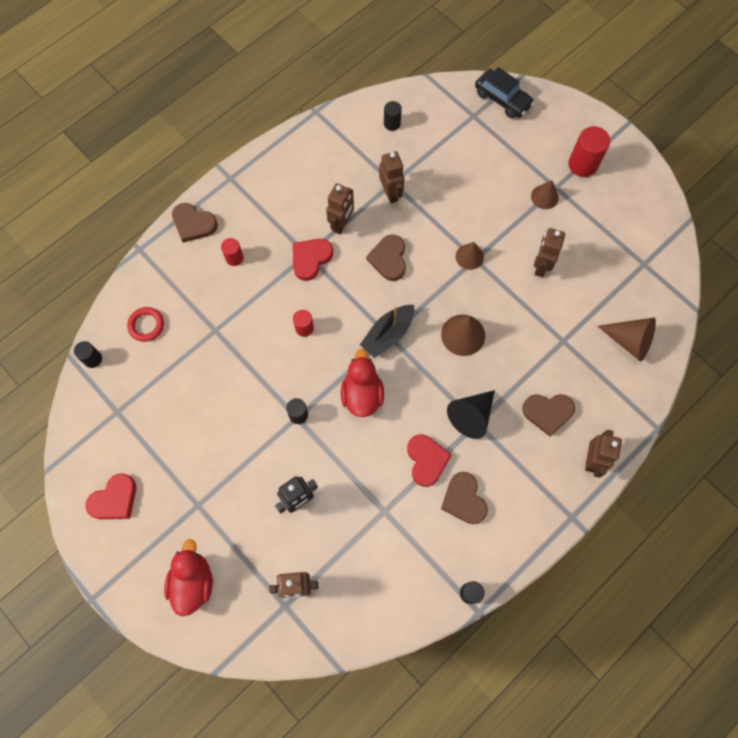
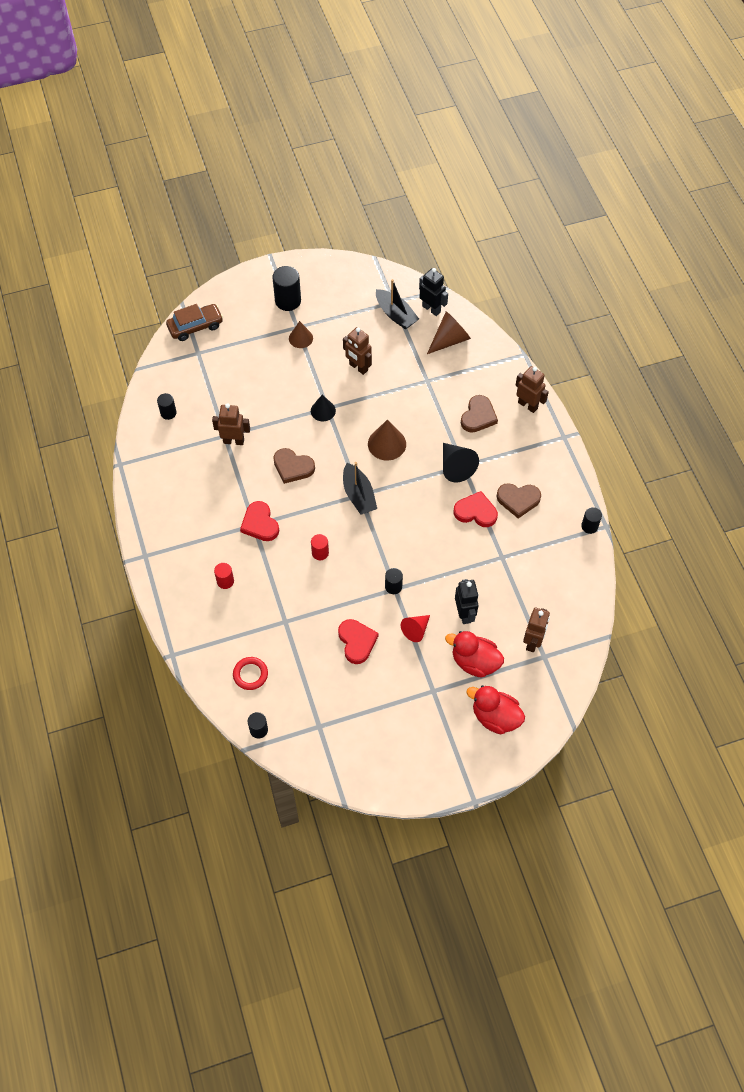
camera: 65 degrees left, 10 degrees down
(114, 499) = (397, 754): red heart -> red heart (357, 642)
(193, 224) = (173, 601): brown heart -> none
(259, 458) = (416, 630): none -> red cone
(341, 224) = (241, 488): brown robot -> none
(362, 394) = (399, 534): red duck -> red duck (474, 662)
(469, 256) = (323, 410): brown cone -> black cone
(502, 99) = (195, 326): black car -> brown car
(582, 164) = (288, 301): red cylinder -> black cylinder
(629, 273) = (395, 314): none -> black boat
(658, 305) = (431, 309): none -> black robot

